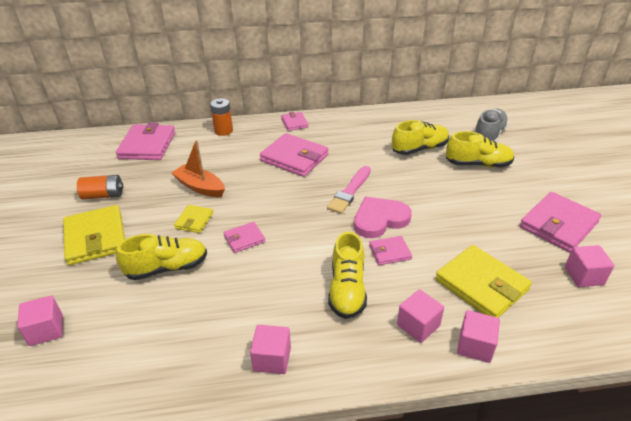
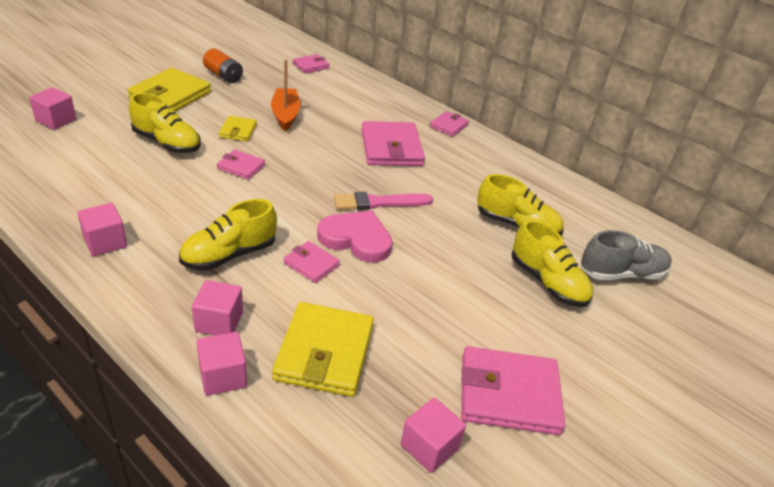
camera: 45 degrees right, 0 degrees up
(147, 145) = (311, 66): pink wallet -> pink wallet, size x0.53
(194, 220) = (238, 131): yellow wallet -> yellow wallet turned 60 degrees counterclockwise
(223, 131) = (381, 93): orange battery -> none

